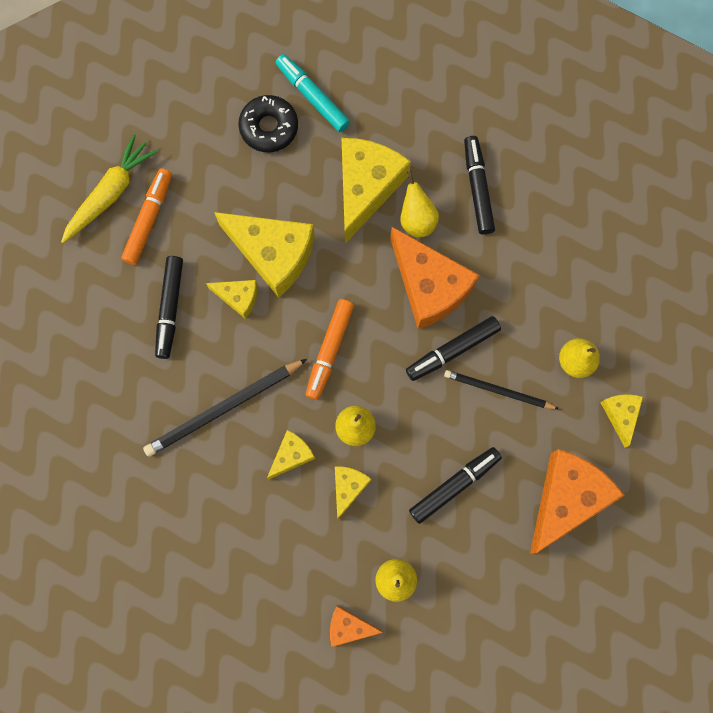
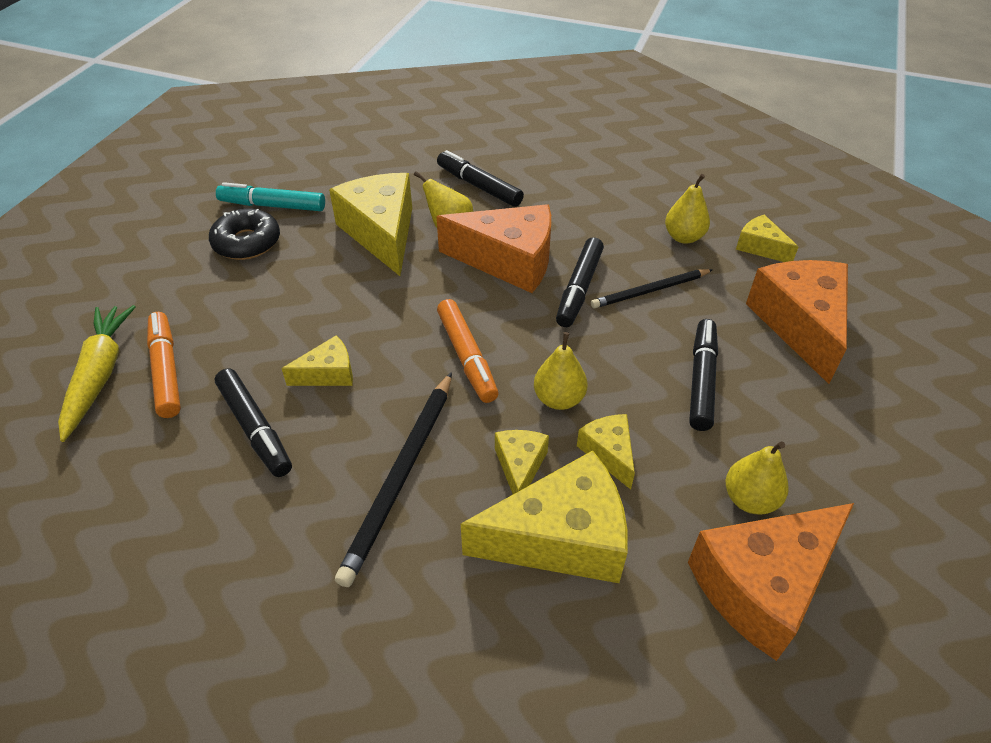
camera: 40 degrees left, 30 degrees down
(273, 254) = (334, 321): yellow cheese -> yellow cheese (561, 538)
(349, 626) = (762, 585): orange cheese -> orange cheese, size x1.99

